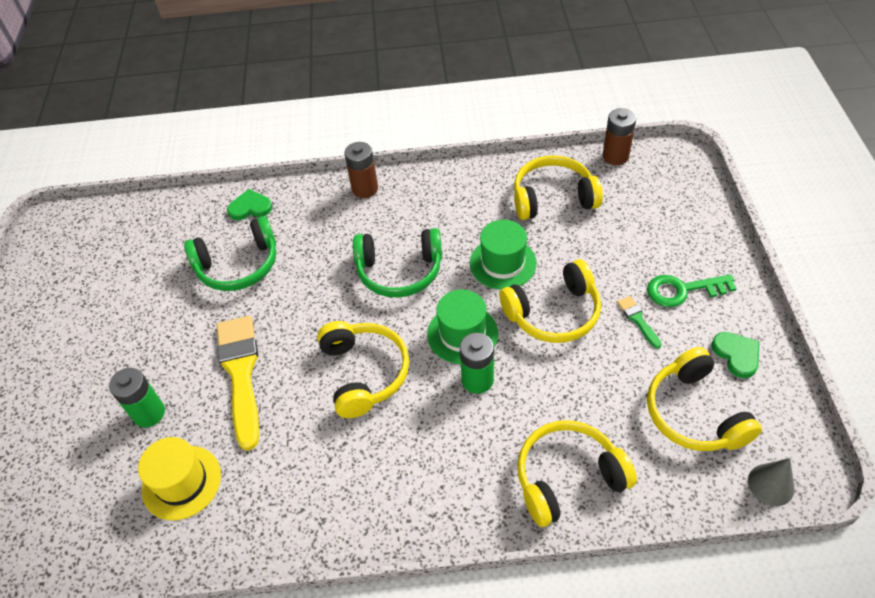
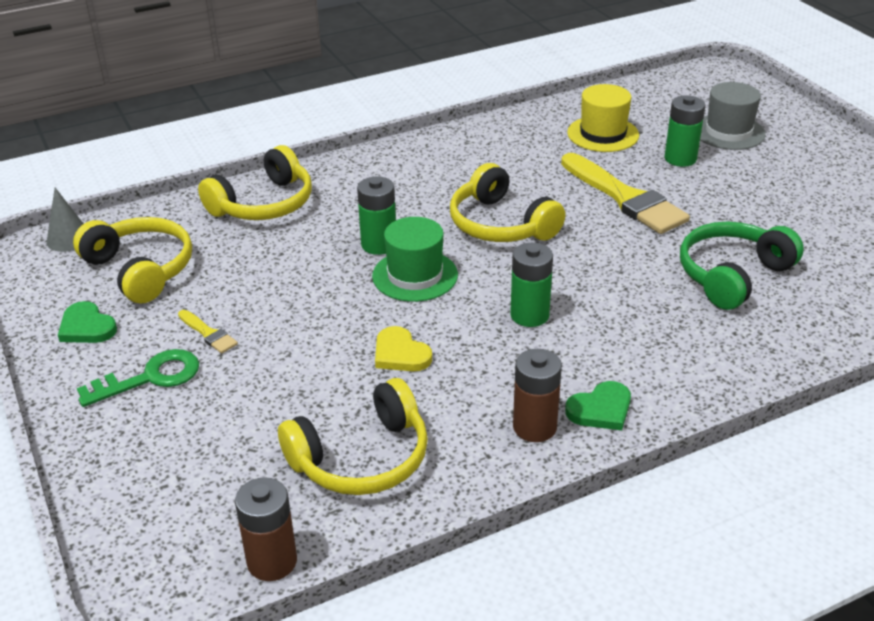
camera: 155 degrees right, 15 degrees down
(68, 440) = (728, 132): none -> grey hat
(250, 207) = (795, 337): green heart -> green heart (600, 409)
(365, 189) = (659, 400): brown battery -> brown battery (534, 427)
(399, 271) = (529, 315): green headphones -> green battery
(503, 263) = (400, 354): green hat -> yellow heart
(553, 313) = (315, 317): yellow headphones -> none
(637, 320) = (208, 334): green brush -> yellow brush

